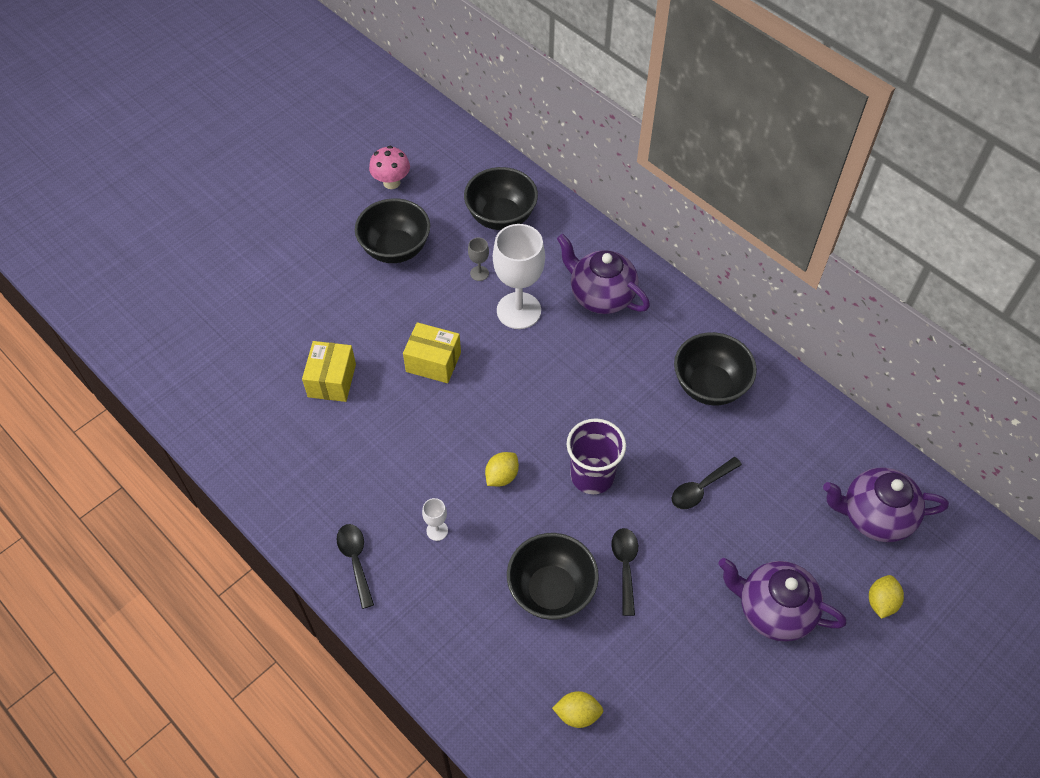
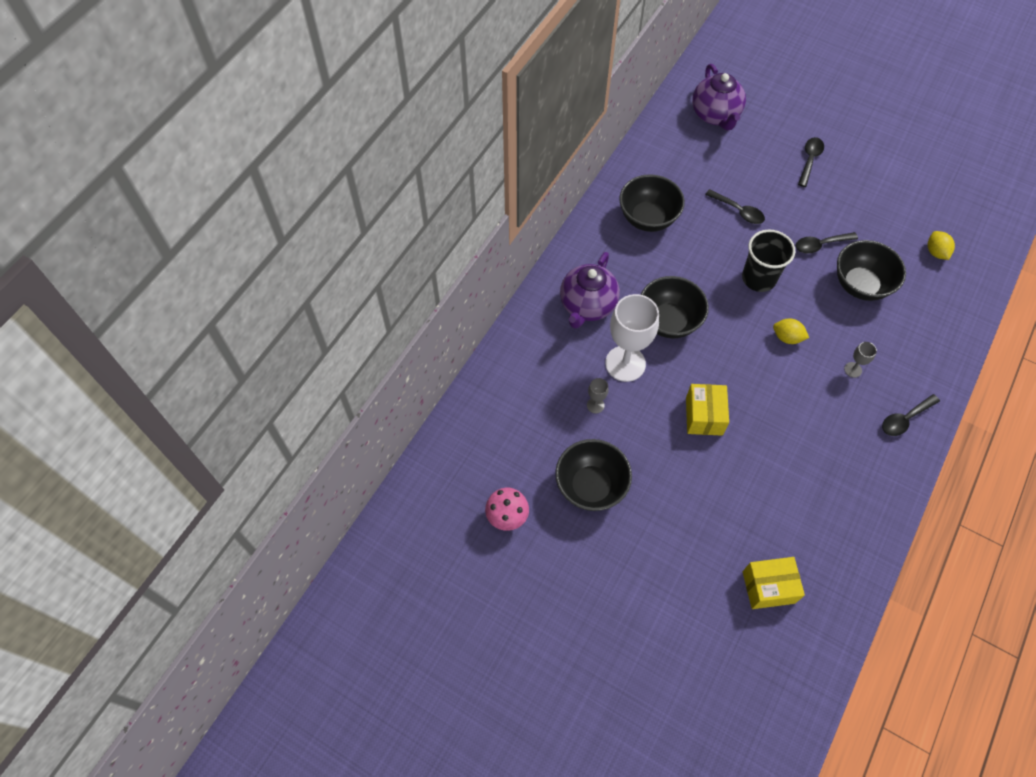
camera: 105 degrees left, 5 degrees up
(332, 380) = (756, 493): yellow box -> yellow box (768, 587)
(437, 530) = (853, 369): white goblet -> grey goblet
(501, 217) = (522, 404): black bowl -> black bowl (669, 321)
(592, 475) = (758, 278): purple cup -> black cup
(773, 610) = (809, 160): purple teapot -> black spoon
(881, 602) = (775, 107): yellow lemon -> none

